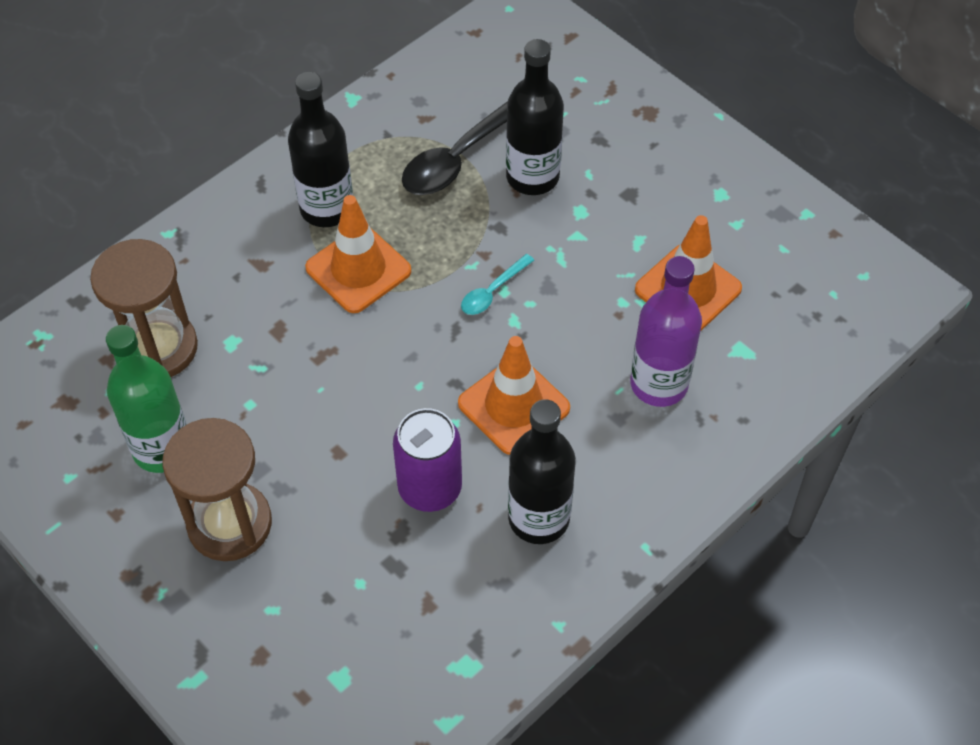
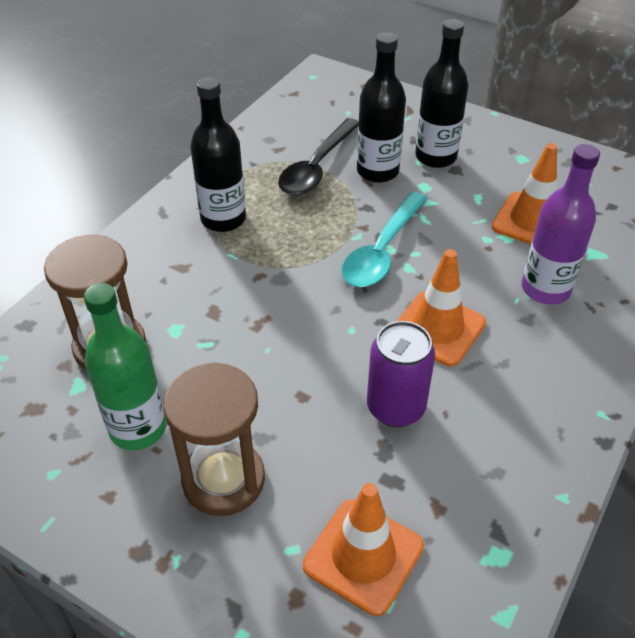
camera: 15 degrees left, 10 degrees down
(358, 269) = (266, 256): orange traffic cone -> orange traffic cone (363, 556)
(492, 291) = (382, 250): turquoise spoon -> turquoise spoon, size x1.98
(538, 518) = (501, 411): black bottle -> black bottle (435, 157)

